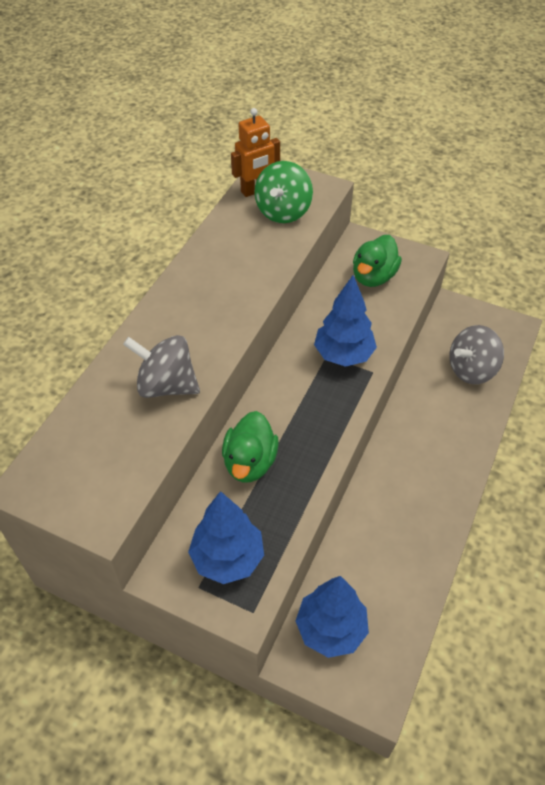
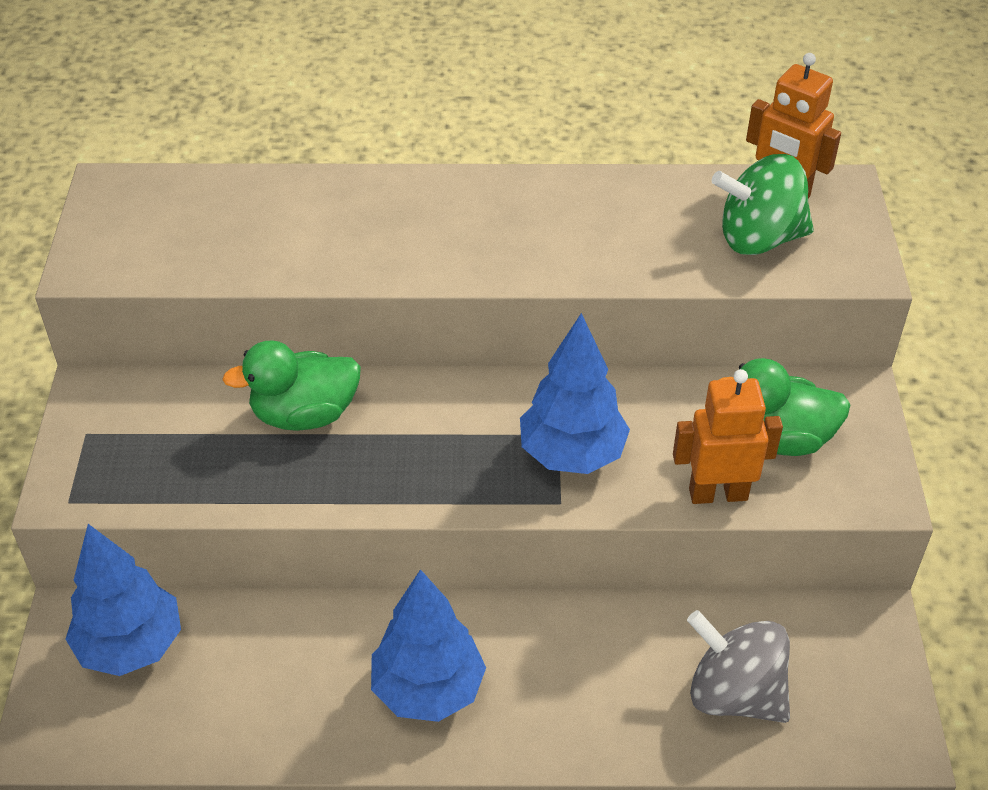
camera: 65 degrees right, 5 degrees down
(166, 385) = (324, 242): grey spinning top -> none
(228, 558) = (139, 446): blue tree -> blue tree (428, 690)
(396, 311) = (718, 493): none -> orange robot

